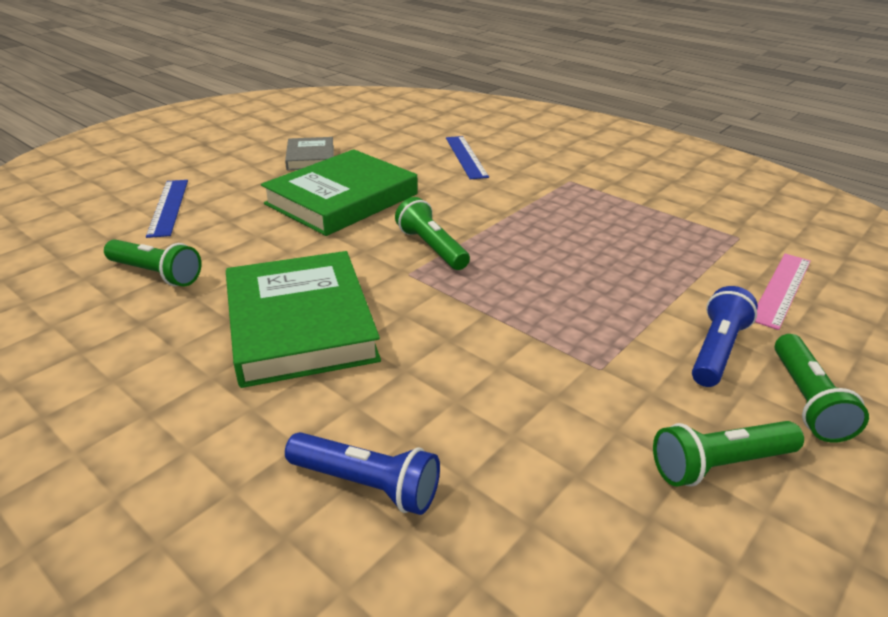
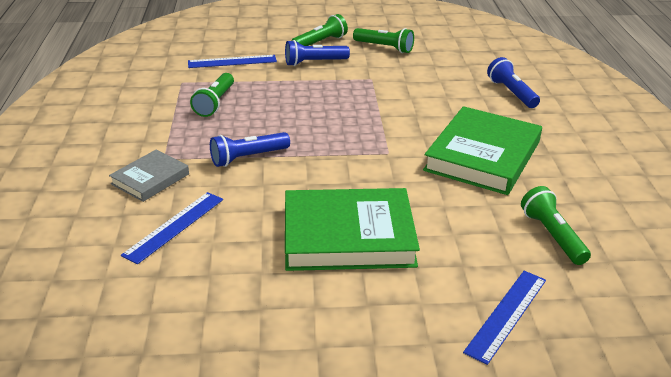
camera: 135 degrees left, 0 degrees up
(310, 158) = (302, 316): grey book -> grey book (150, 179)
(431, 248) = (349, 161): green flashlight -> green flashlight (215, 103)
(516, 209) = (248, 158): none -> blue flashlight
(781, 289) = (232, 61): pink ruler -> blue ruler

